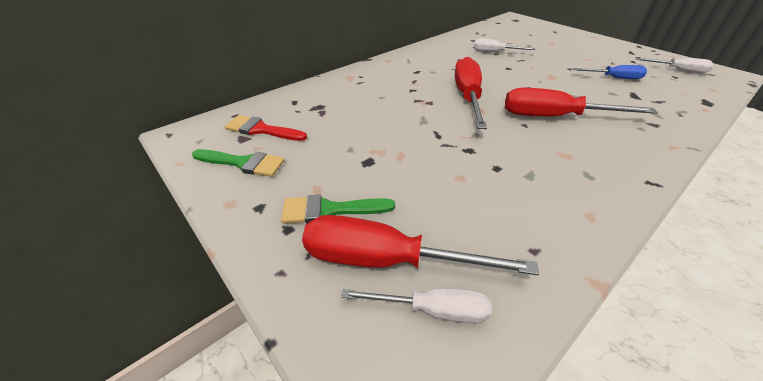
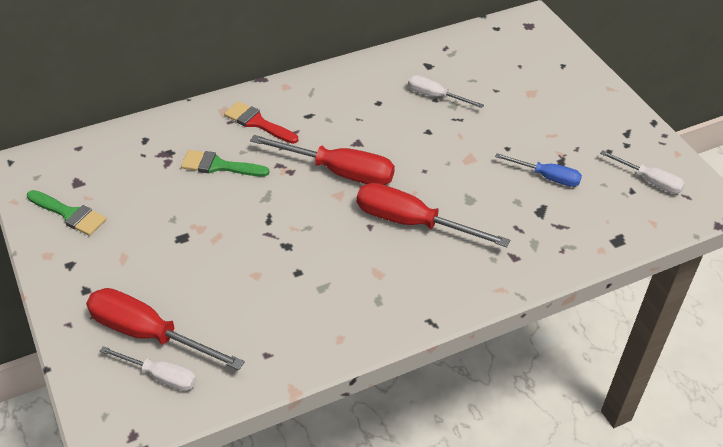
camera: 15 degrees right, 5 degrees up
(261, 130) = (98, 175): red brush -> red brush (257, 123)
(329, 210) = (125, 281): green brush -> green brush (219, 166)
(467, 97) = (339, 172): red screwdriver -> red screwdriver turned 90 degrees clockwise

